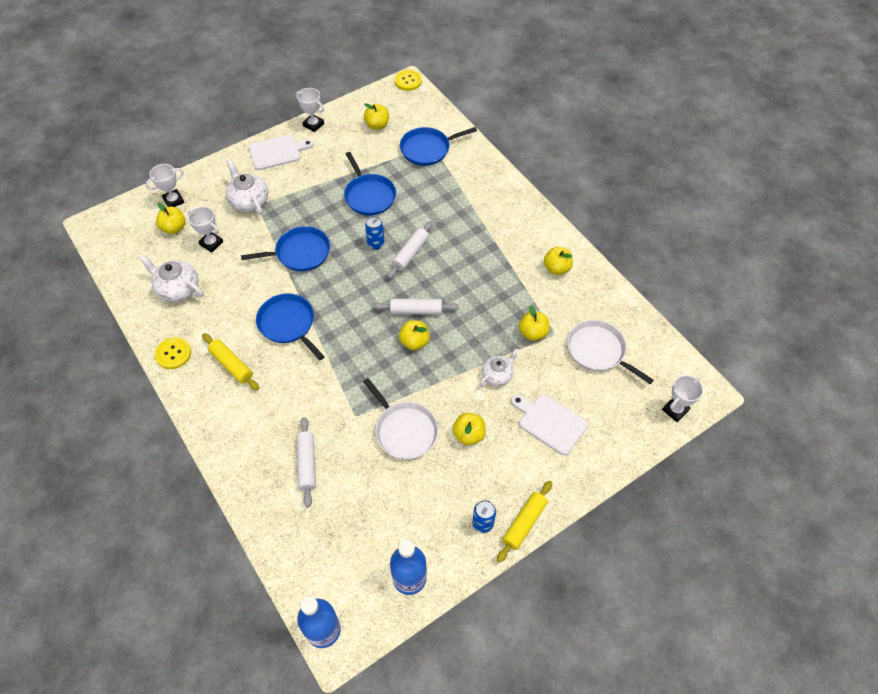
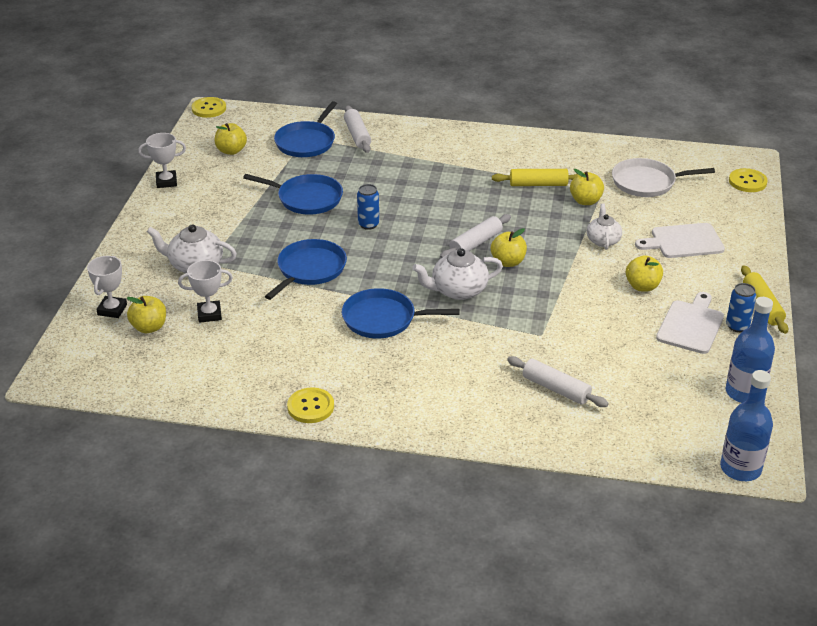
camera: 45 degrees left, 20 degrees down
(178, 289) = (233, 364): white teapot -> white teapot (458, 290)
(231, 365) = (380, 377): yellow rolling pin -> yellow rolling pin (538, 184)
(277, 152) = (163, 218): white cutting board -> white cutting board (691, 325)
(404, 430) = (593, 316): white pan -> none
(410, 253) = (408, 213): white rolling pin -> white rolling pin (357, 135)
(556, 268) = (538, 155): yellow apple -> none
(675, 410) = (747, 182): white trophy -> yellow button

